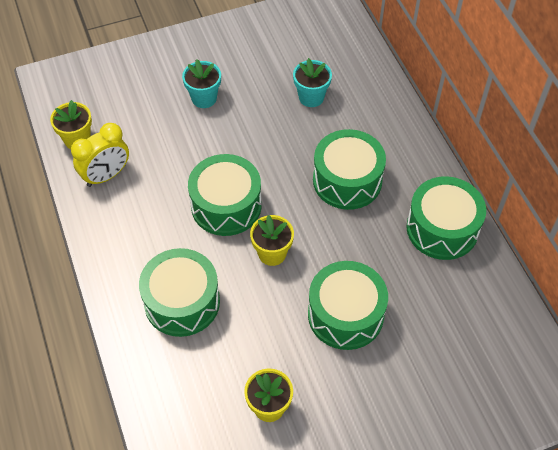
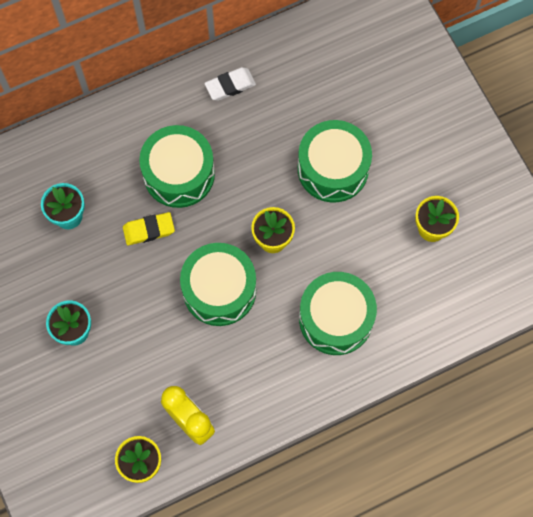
camera: 95 degrees left, 15 degrees up
(292, 154) = (149, 230): none -> yellow eraser
(442, 228) = (230, 85): green drum -> white eraser

